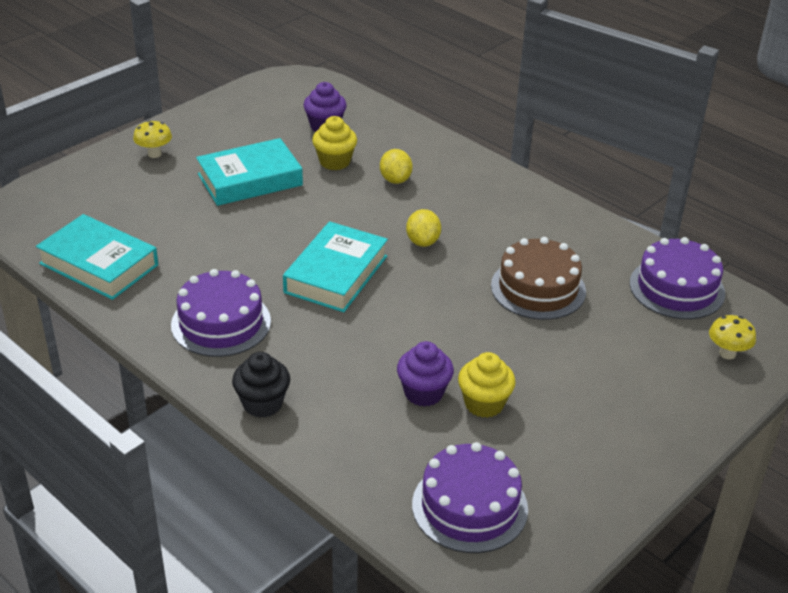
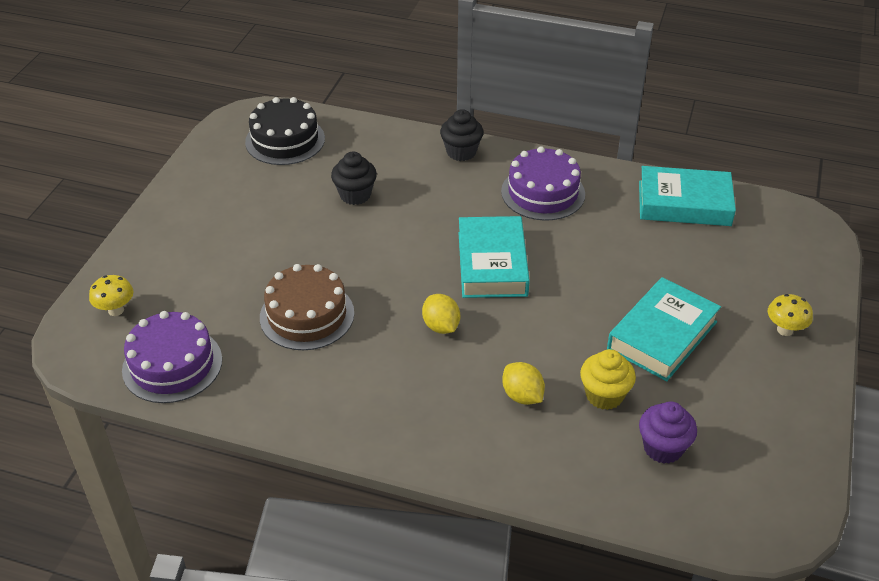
camera: 155 degrees right, 5 degrees up
(423, 393) = (355, 195): purple cupcake -> black cupcake
(469, 506) = (285, 140): purple cake -> black cake
(484, 404) = (306, 202): yellow cupcake -> none

